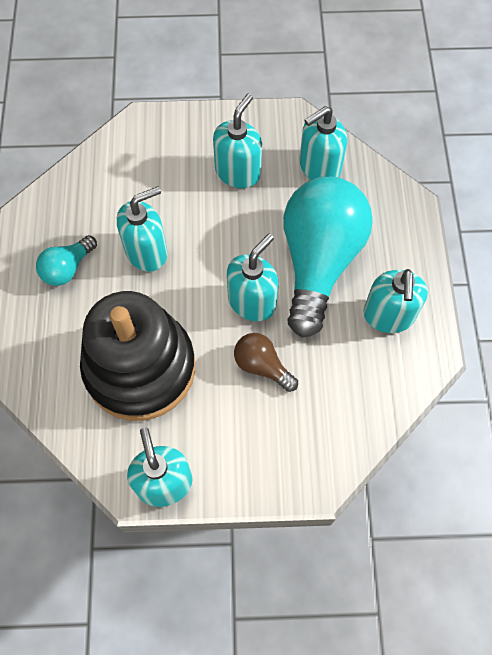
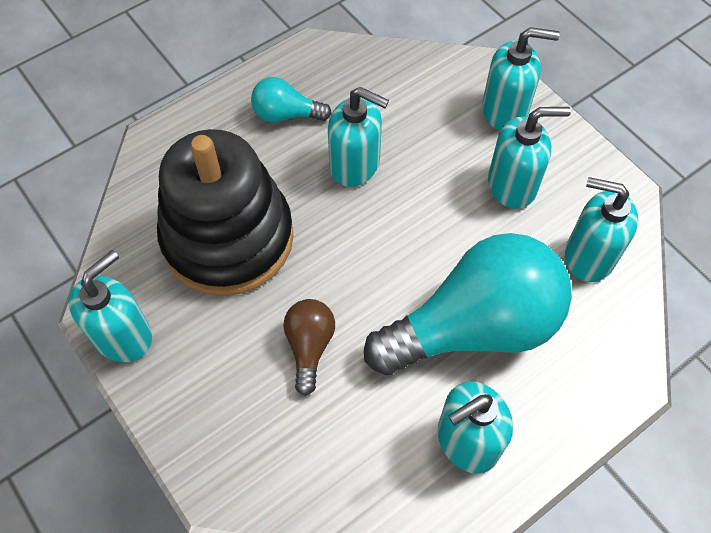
camera: 55 degrees right, 5 degrees down
(252, 301) = (375, 291): turquoise soap dispenser -> turquoise soap dispenser (505, 110)

